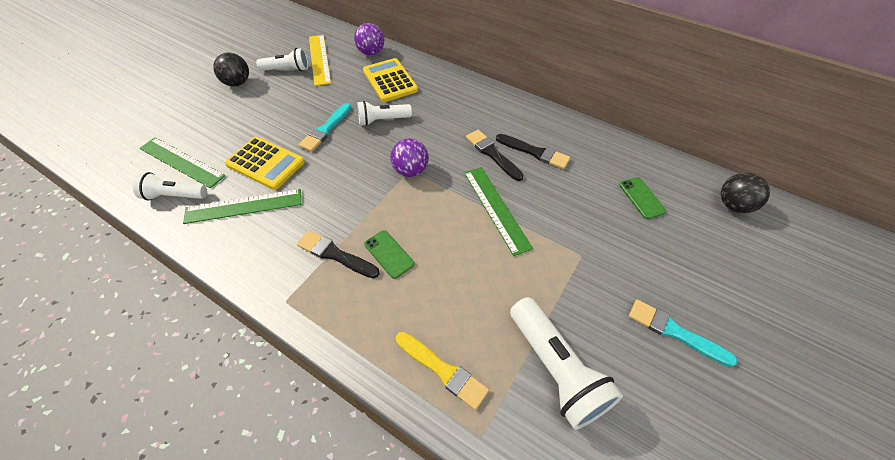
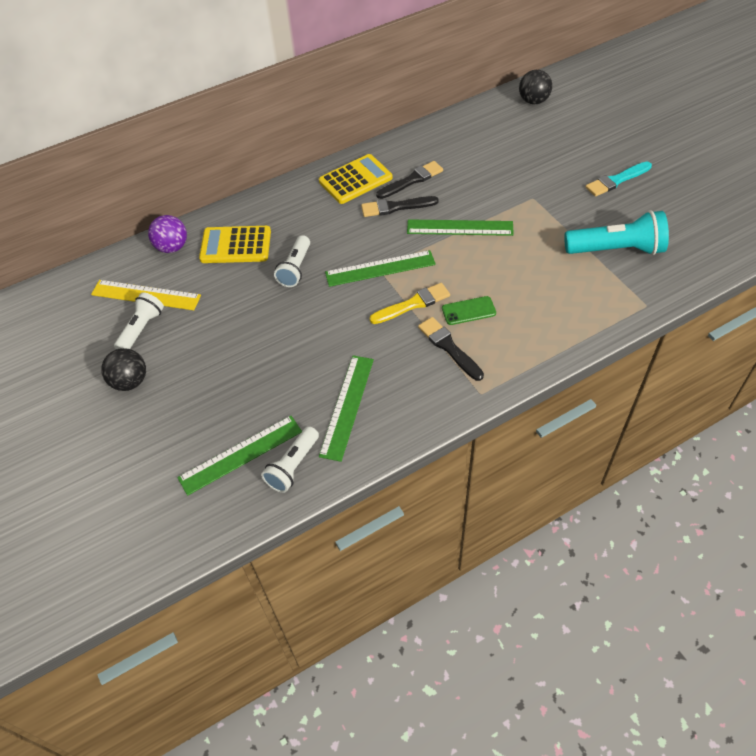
camera: 60 degrees left, 0 degrees up
(265, 163) = (295, 378): yellow calculator -> yellow calculator (355, 180)
(325, 129) = (276, 317): turquoise brush -> none
(335, 254) = (449, 347): black brush -> black brush turned 90 degrees clockwise
(410, 170) = (380, 268): purple ball -> green ruler
(443, 370) = (591, 309): yellow brush -> yellow brush (413, 304)
(555, 369) = (616, 249): white flashlight -> turquoise flashlight
(642, 198) = (499, 142): green phone -> none

